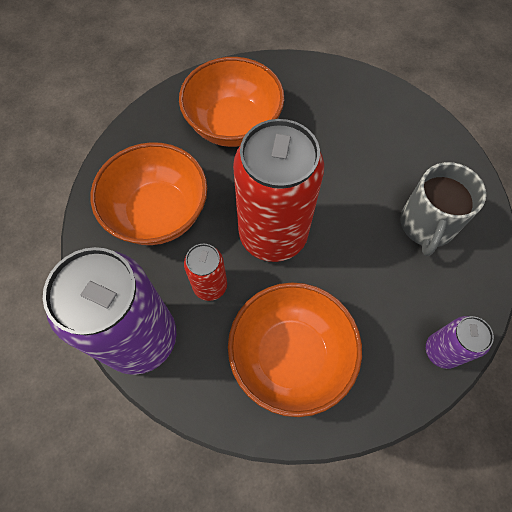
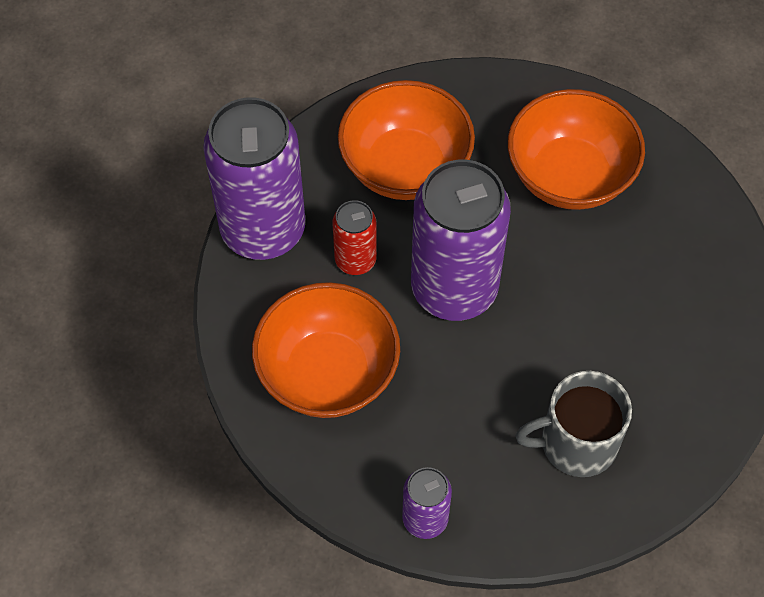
camera: 60 degrees right, 5 degrees down
(273, 234) = (454, 288): red can -> purple can

